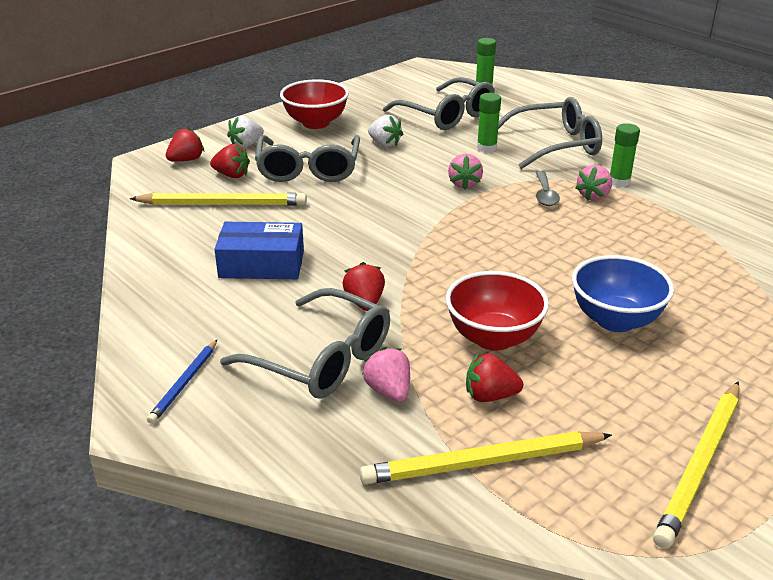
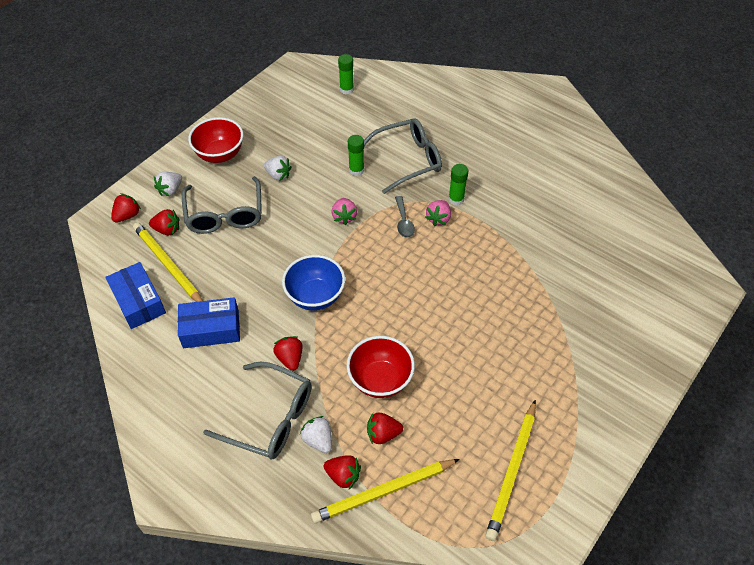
camera: 10 degrees left, 20 degrees up
(174, 231) = (138, 301): none -> blue box
(185, 383) = (184, 455): blue pencil -> none
(222, 204) = (168, 265): yellow pencil -> yellow pencil turned 120 degrees counterclockwise
(389, 391) = (318, 440): pink strawberry -> white strawberry
(420, 436) = (343, 476): none -> red strawberry
(447, 115) = (322, 132): grey glasses -> none
(615, 320) = (458, 350): blue bowl -> blue bowl (315, 296)

